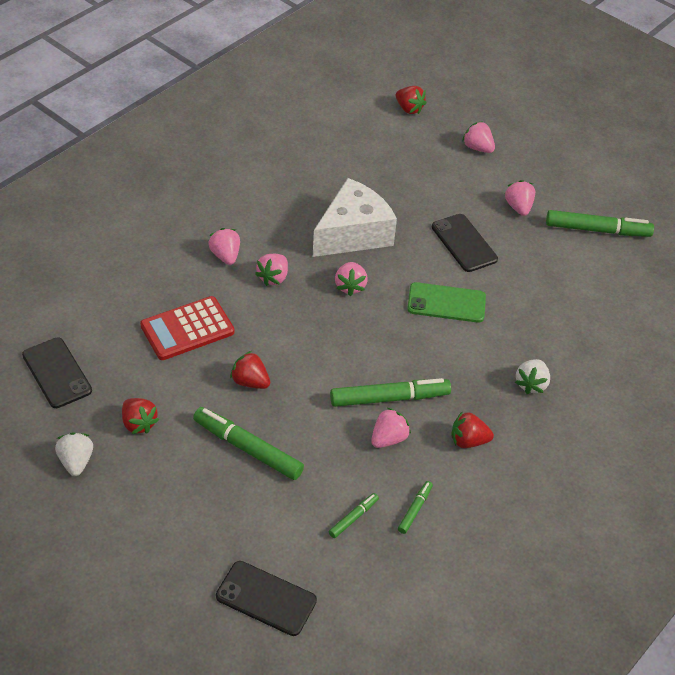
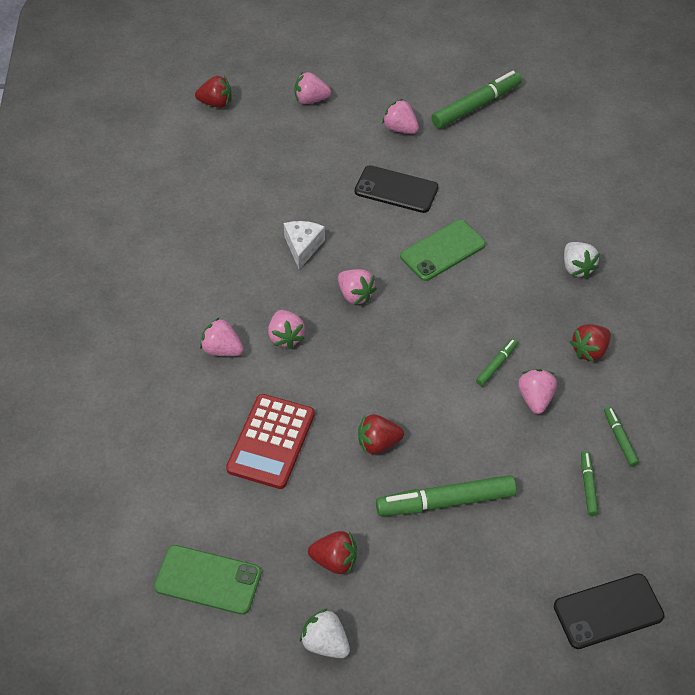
camera: 40 degrees left, 5 degrees up
(57, 373) = (208, 579): black phone -> green phone
(353, 233) = (303, 247): white cheese -> white cheese, size x0.50
(389, 398) = (496, 365): green marker -> green marker, size x0.50

